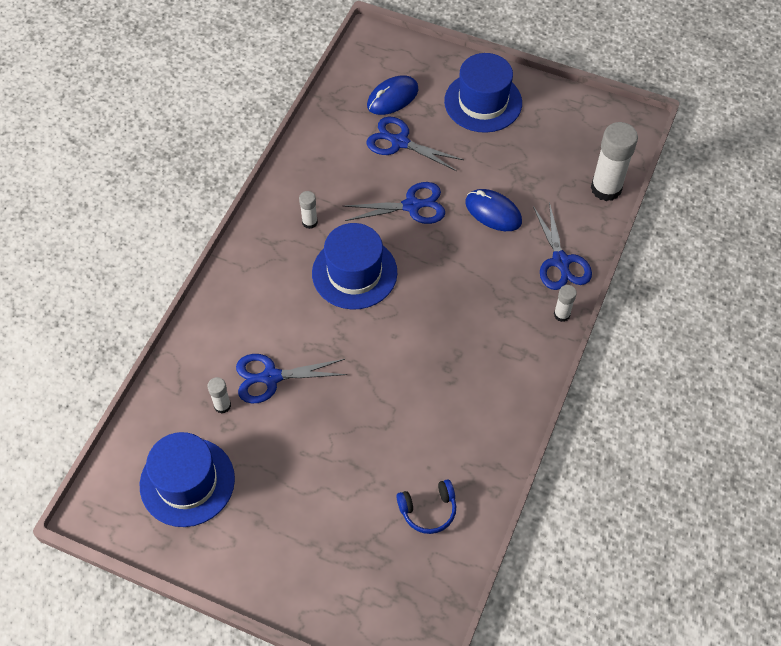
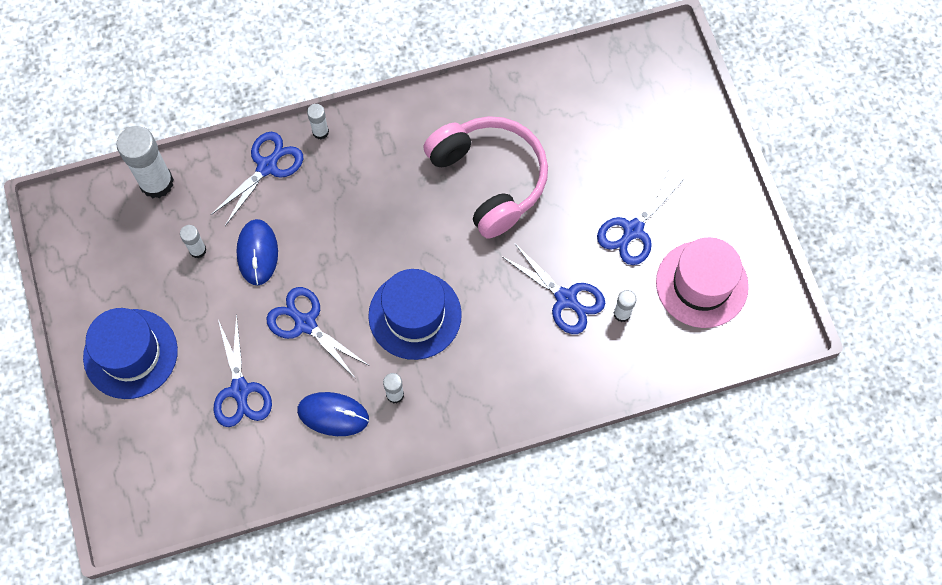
camera: 130 degrees left, 10 degrees up
(187, 482) = (702, 284): blue hat -> pink hat
(277, 468) = (632, 231): none -> blue scissors
(392, 98) = (189, 440): blue mouse -> blue mouse (333, 414)
(416, 400) = (489, 179): none -> pink headphones
(428, 510) = (568, 107): blue headphones -> none
(528, 180) = (198, 250): none -> white glue stick

